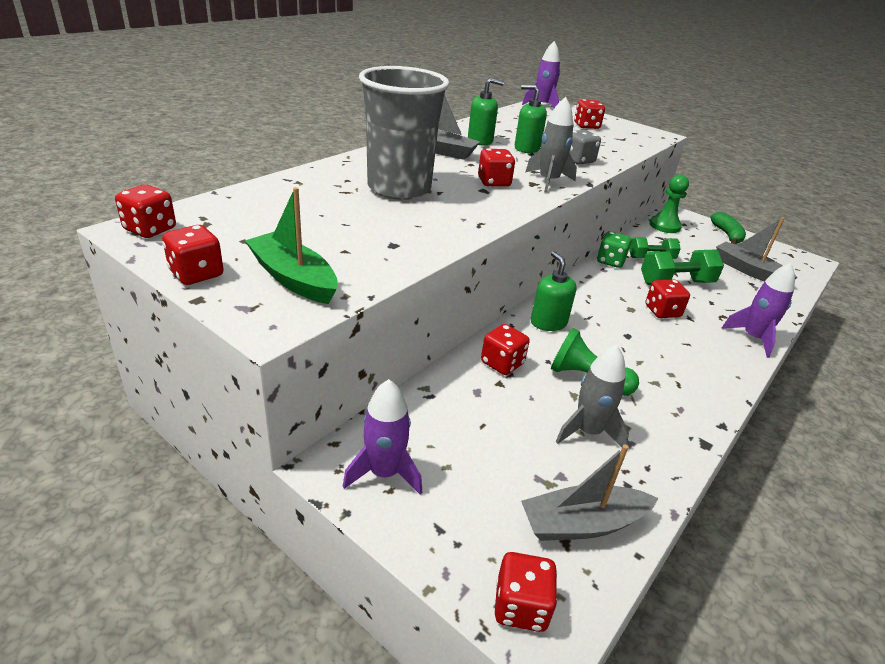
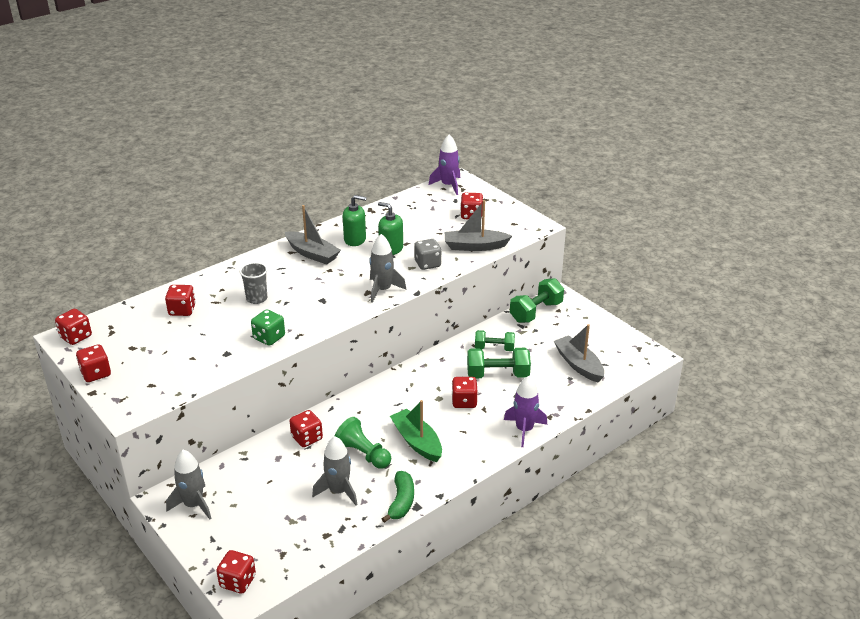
camera: 15 degrees right, 0 degrees up
(293, 278) = (151, 379): green boat -> green boat (417, 442)
(384, 473) = (193, 505): purple rocket -> grey rocket
(399, 188) = (256, 298): grey cup -> grey cup, size x0.44
(494, 182) = (335, 291): red dice -> red dice (182, 310)
(548, 322) = (362, 407): green soap dispenser -> none
(582, 524) = (298, 545): grey boat -> grey boat (475, 246)
(610, 261) = (453, 350): green dice -> green dice (269, 337)
(664, 226) = (536, 312): green pawn -> green dumbbell
(727, 235) = (592, 324): green banana -> green banana (401, 501)

